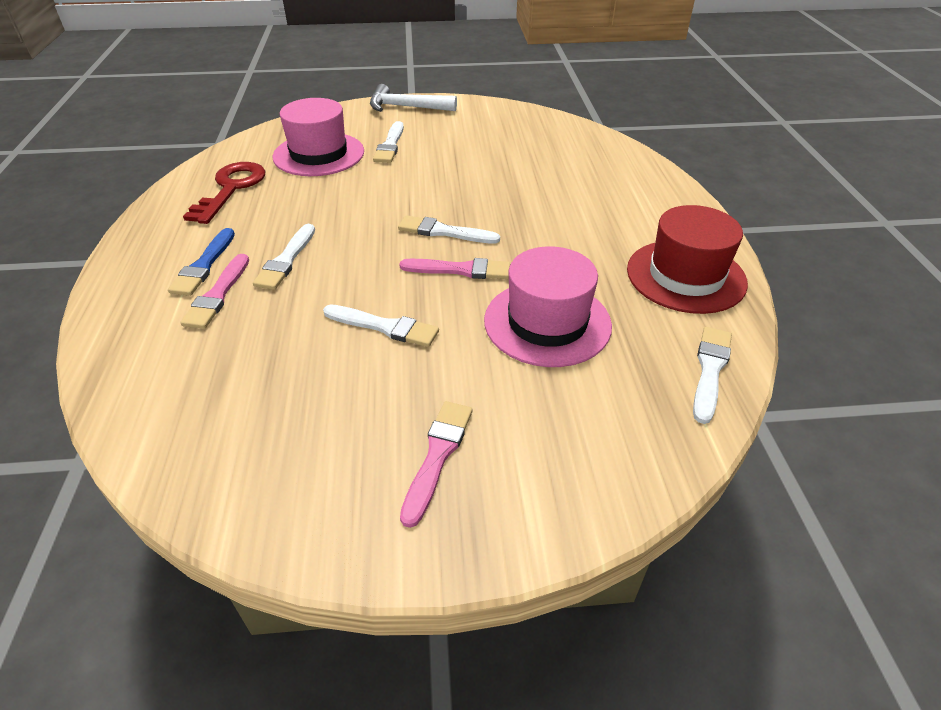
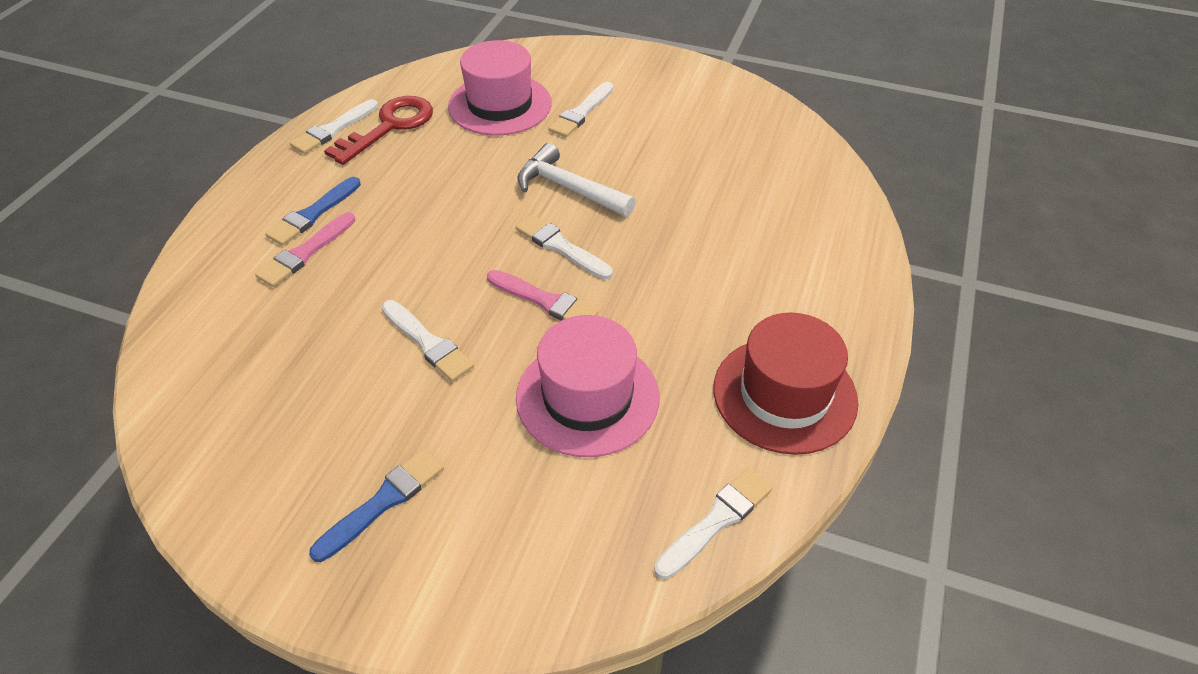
camera: 25 degrees right, 5 degrees up
(286, 260) = (388, 232): white brush -> white brush (333, 129)
(406, 107) = (634, 62): white hammer -> white hammer (569, 188)
(437, 456) = (383, 502): pink brush -> blue brush

